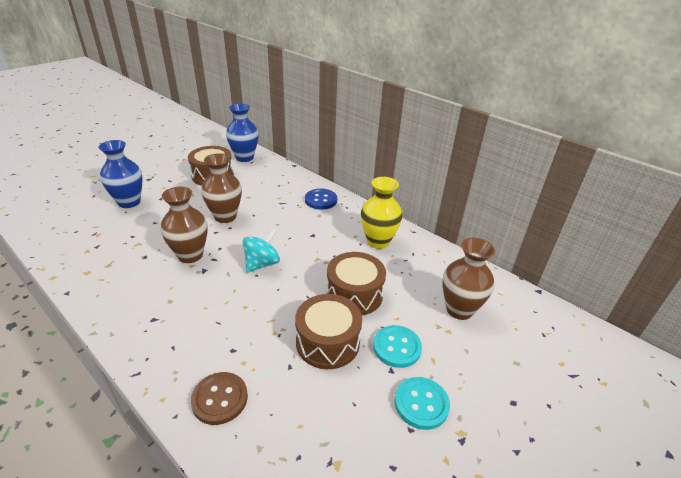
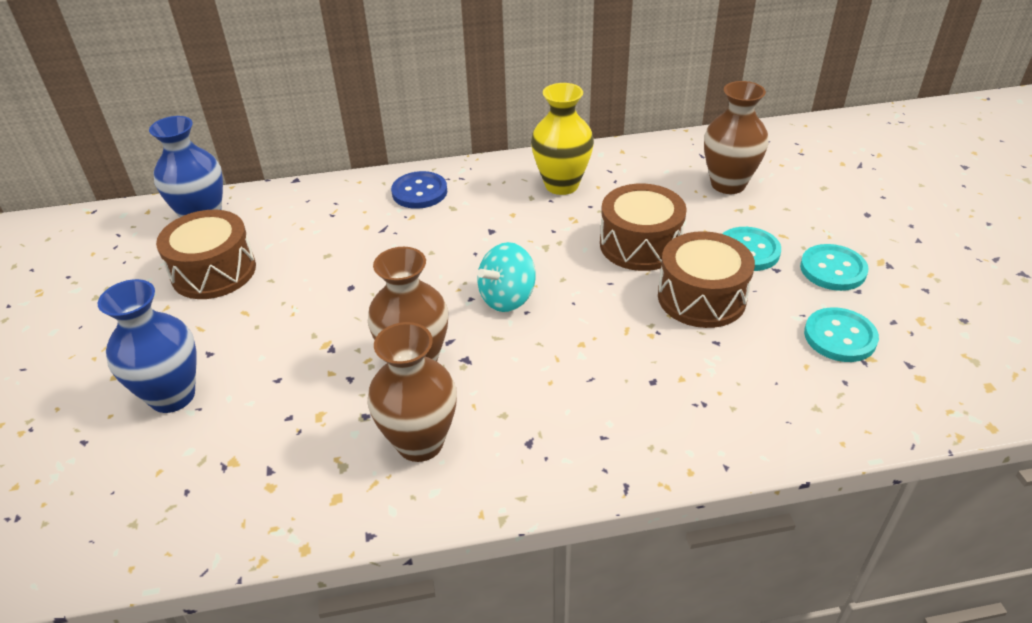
camera: 50 degrees left, 5 degrees up
(220, 399) = (726, 418): brown button -> none
(225, 217) = (354, 296): brown vase -> brown vase (420, 443)
(262, 263) = (507, 298): turquoise spinning top -> turquoise spinning top turned 120 degrees counterclockwise
(346, 436) = (840, 337): none -> turquoise button

